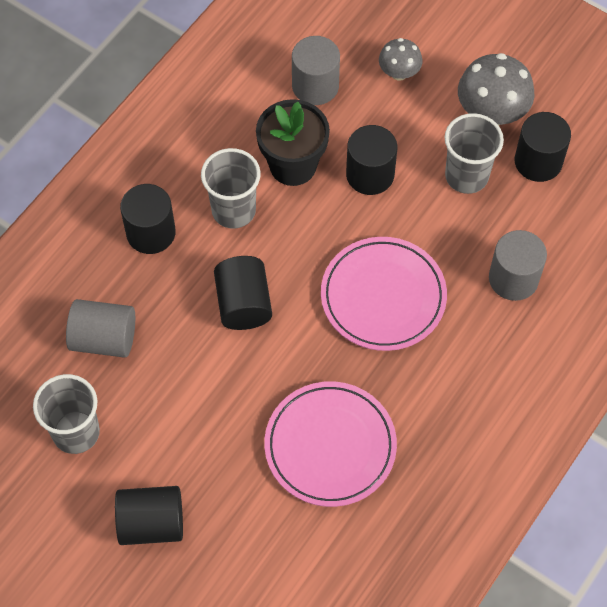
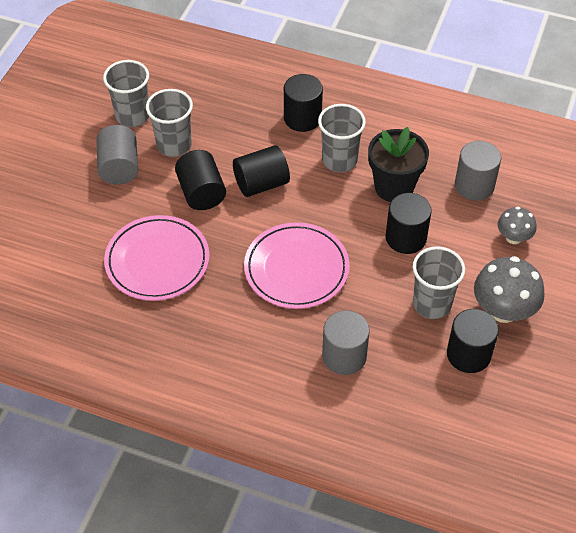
camera: 75 degrees right, 10 degrees down
(104, 339) = (208, 113): grey cylinder -> grey cylinder (119, 167)
(146, 391) = (174, 145): none -> grey cup
(151, 523) = (73, 172): black cylinder -> black cylinder (201, 192)

